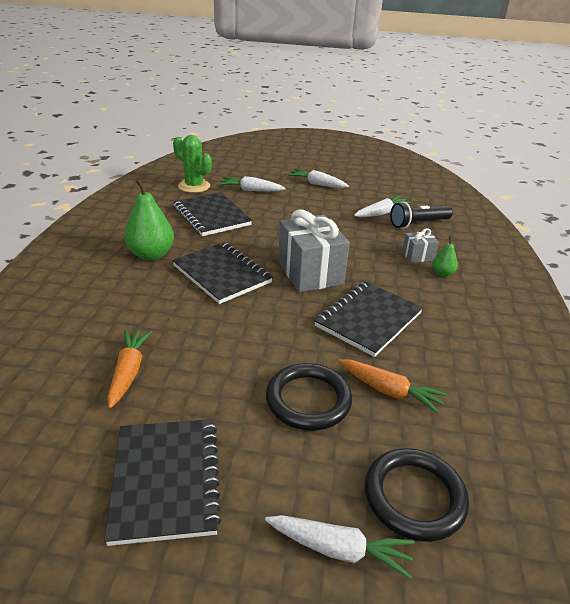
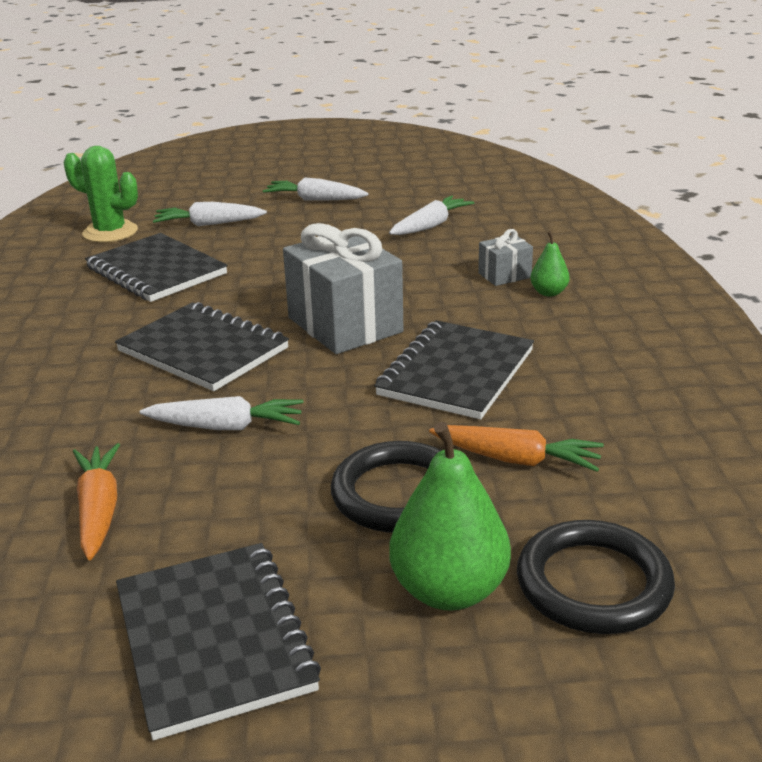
camera: 10 degrees left, 5 degrees down
(151, 255) = (74, 342): green pear -> green pear (449, 590)
(339, 549) = (506, 670): white carrot -> white carrot (226, 427)
(418, 223) = (491, 231): black flashlight -> none

